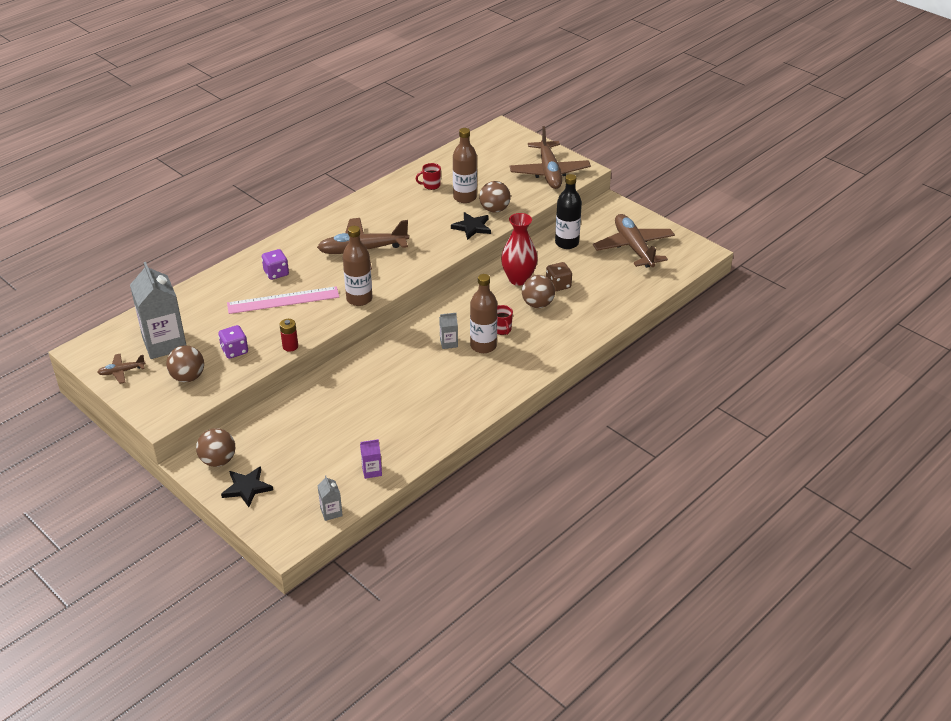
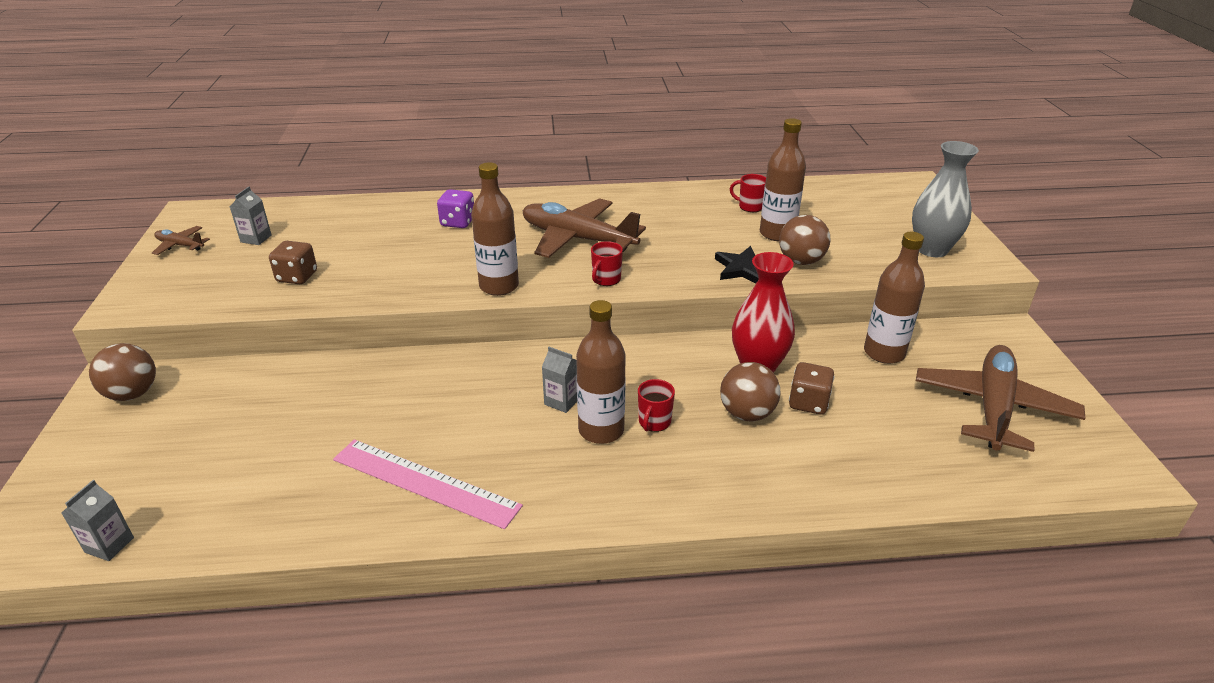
camera: 40 degrees right, 5 degrees down
(164, 343) = (256, 238): grey carton -> grey carton, size x0.44
(188, 377) = (215, 280): brown ball -> none
(234, 351) = (297, 277): purple dice -> brown dice
(247, 488) = (99, 445): black star -> none
(283, 300) = (422, 250): pink ruler -> pink ruler (425, 482)
(290, 346) = (351, 300): red battery -> none
(372, 471) = (234, 519): purple carton -> none
(410, 267) = (606, 279): none -> red mug
(549, 173) = (932, 249): brown plane -> grey vase
(566, 243) = (884, 353): black bottle -> brown bottle

